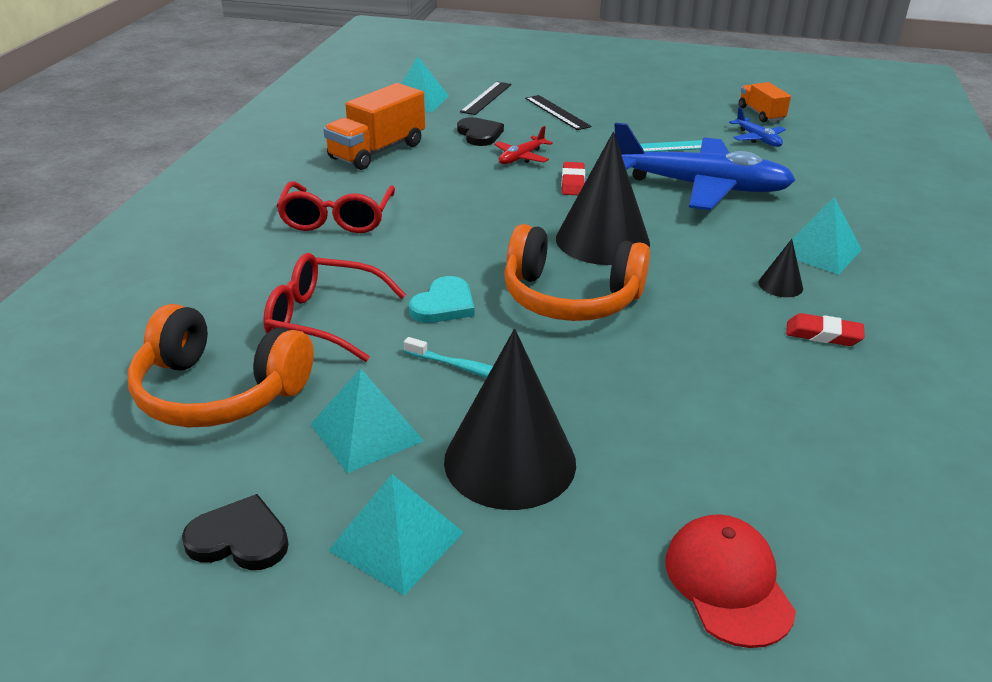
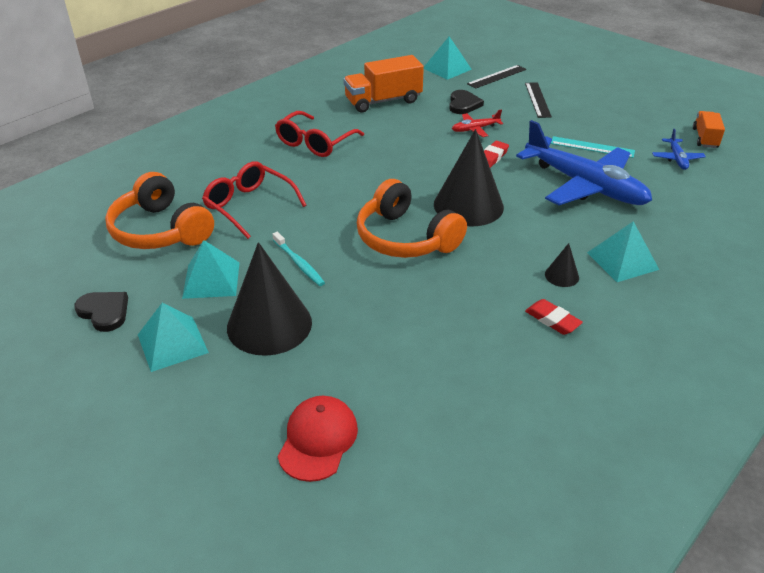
camera: 30 degrees right, 5 degrees up
(444, 305) = (324, 218): turquoise heart -> none

